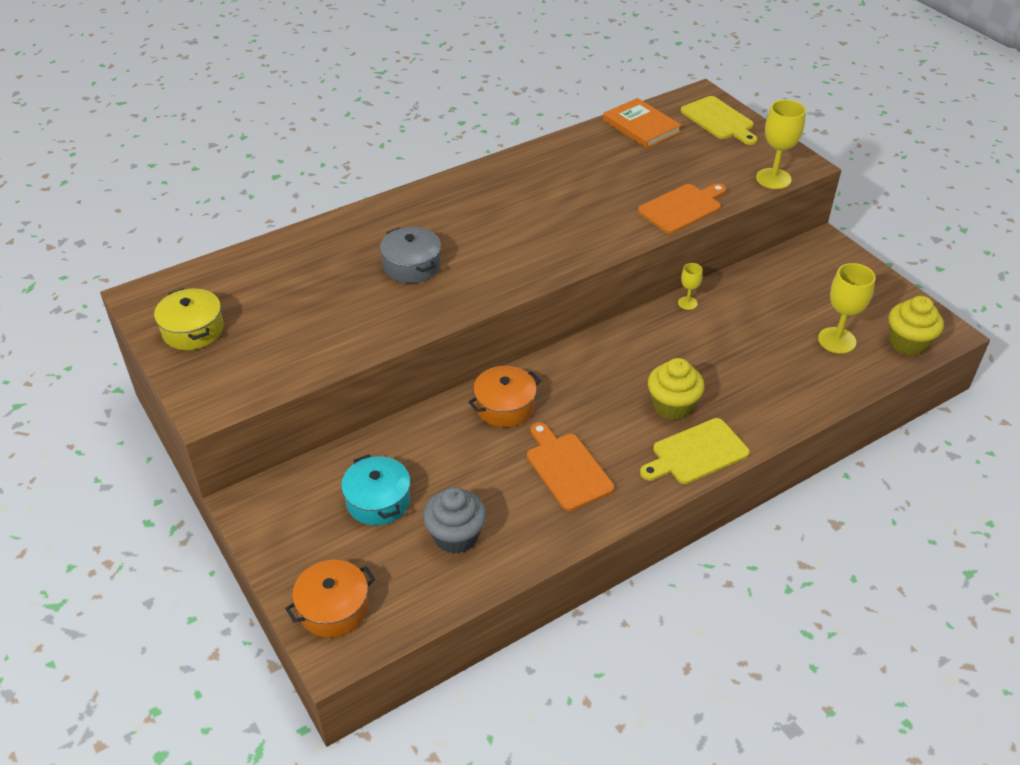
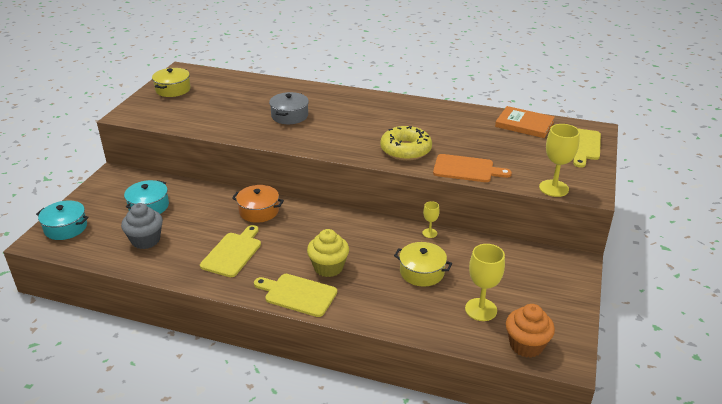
camera: 50 degrees right, 10 degrees down
(333, 608) = (66, 228): orange pot -> turquoise pot
(567, 468) = (233, 253): orange cutting board -> yellow cutting board
(598, 225) = (405, 150): none -> yellow donut
(641, 126) = (524, 124): orange book -> orange book turned 75 degrees counterclockwise
(745, 345) = (422, 272): none -> yellow pot
(908, 343) = (526, 345): yellow cupcake -> orange cupcake

